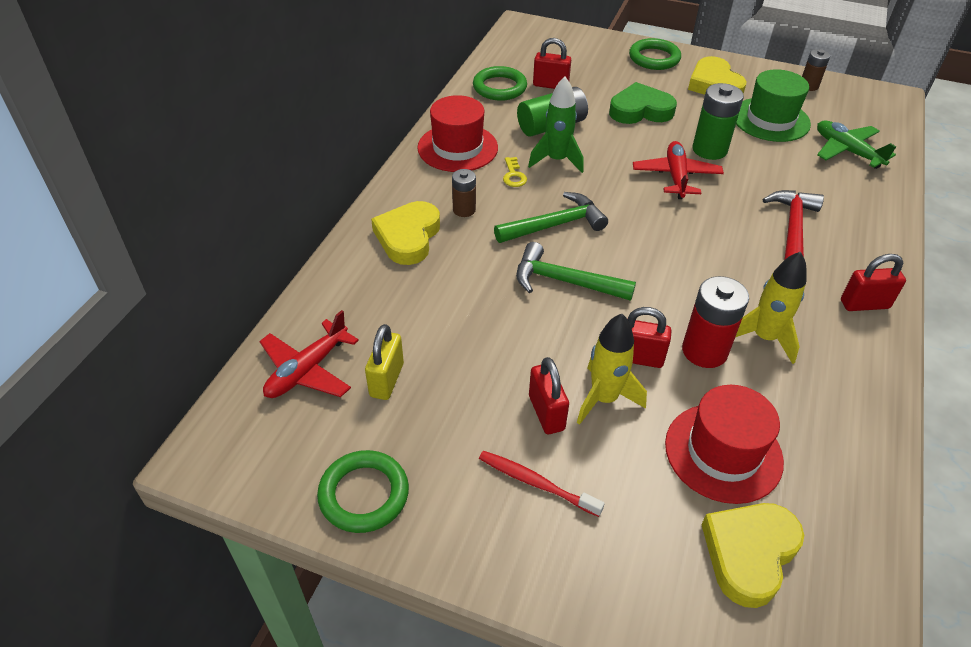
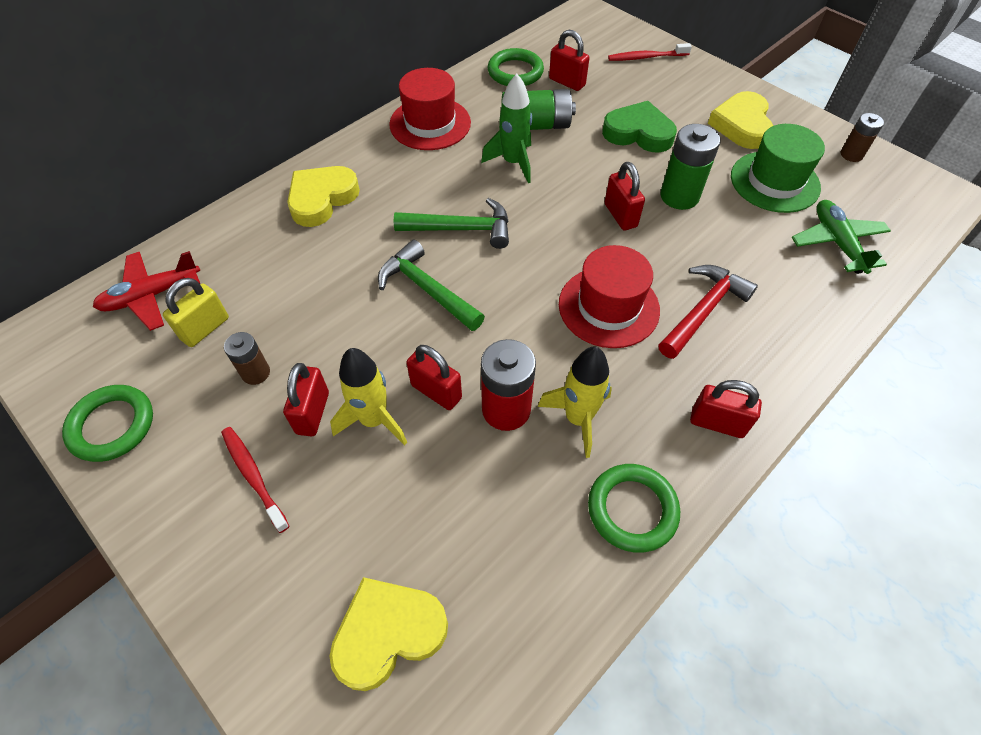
camera: 25 degrees right, 10 degrees up
(464, 210) = (390, 188): brown battery -> brown battery (256, 373)
(513, 175) = (460, 166): yellow key -> none
(600, 50) = (646, 57): none -> red toothbrush
(654, 58) = (697, 79): green ring -> green ring (632, 509)
(676, 177) = (620, 215): red plane -> red padlock
(723, 452) = (443, 520): red hat -> red hat (608, 307)

